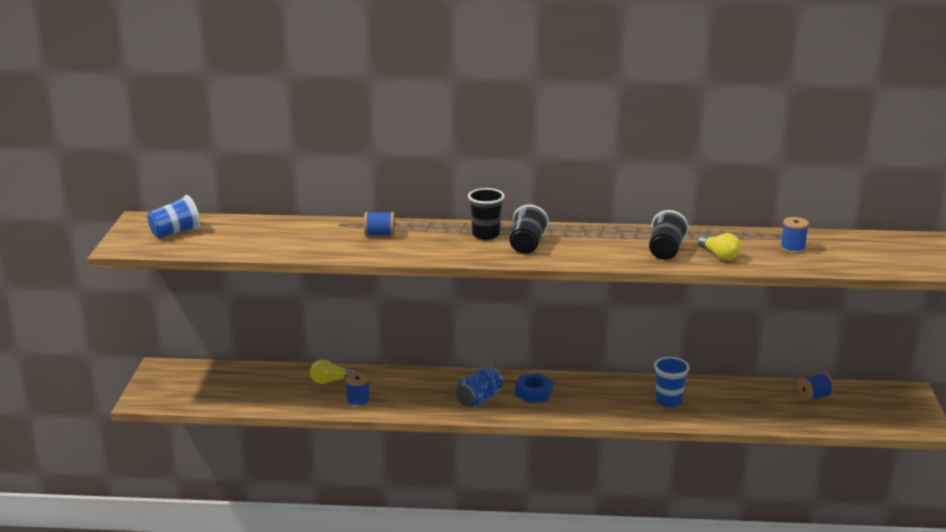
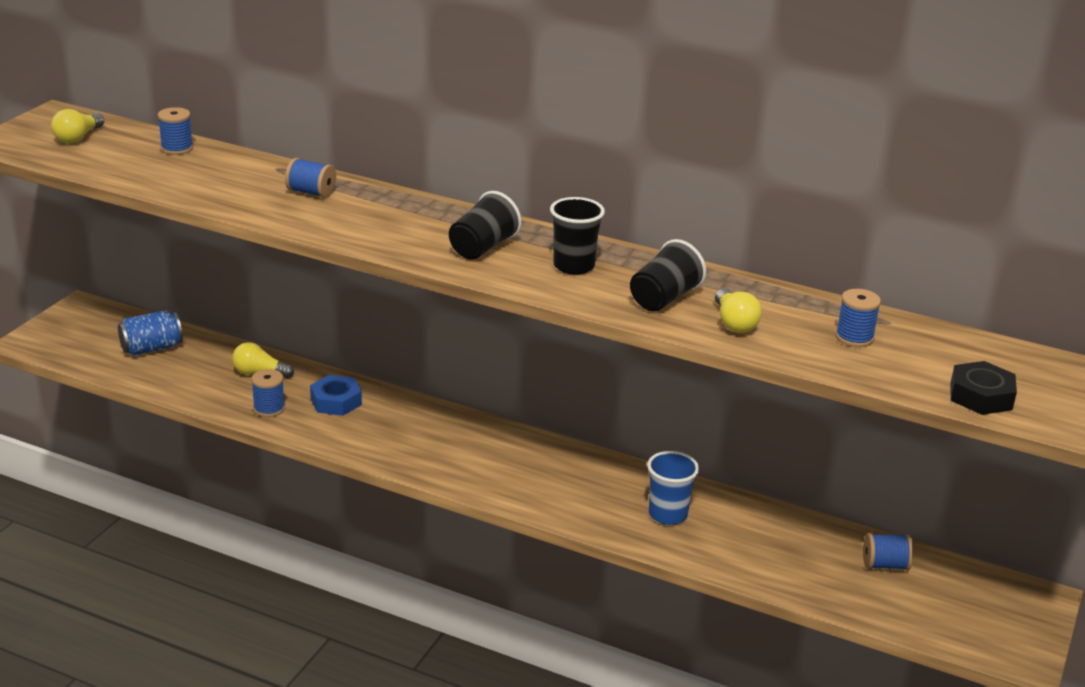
camera: 20 degrees right, 5 degrees up
(175, 232) = (78, 138): blue cup -> yellow light bulb
(255, 225) = (177, 148): none -> blue spool
(479, 399) = (419, 445): blue can -> blue can (151, 348)
(486, 234) = (444, 222): black cup -> black cup (573, 266)
(534, 393) = (496, 455): blue nut -> blue nut (336, 401)
(889, 264) = (981, 396): none -> black nut

